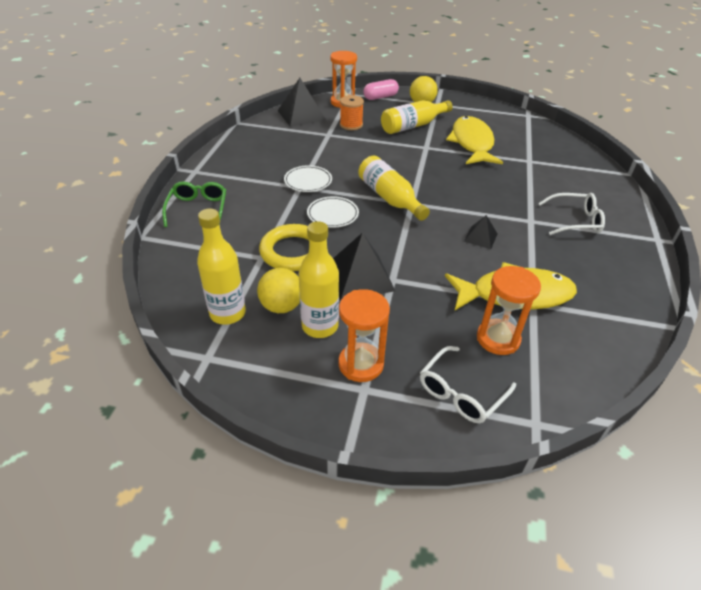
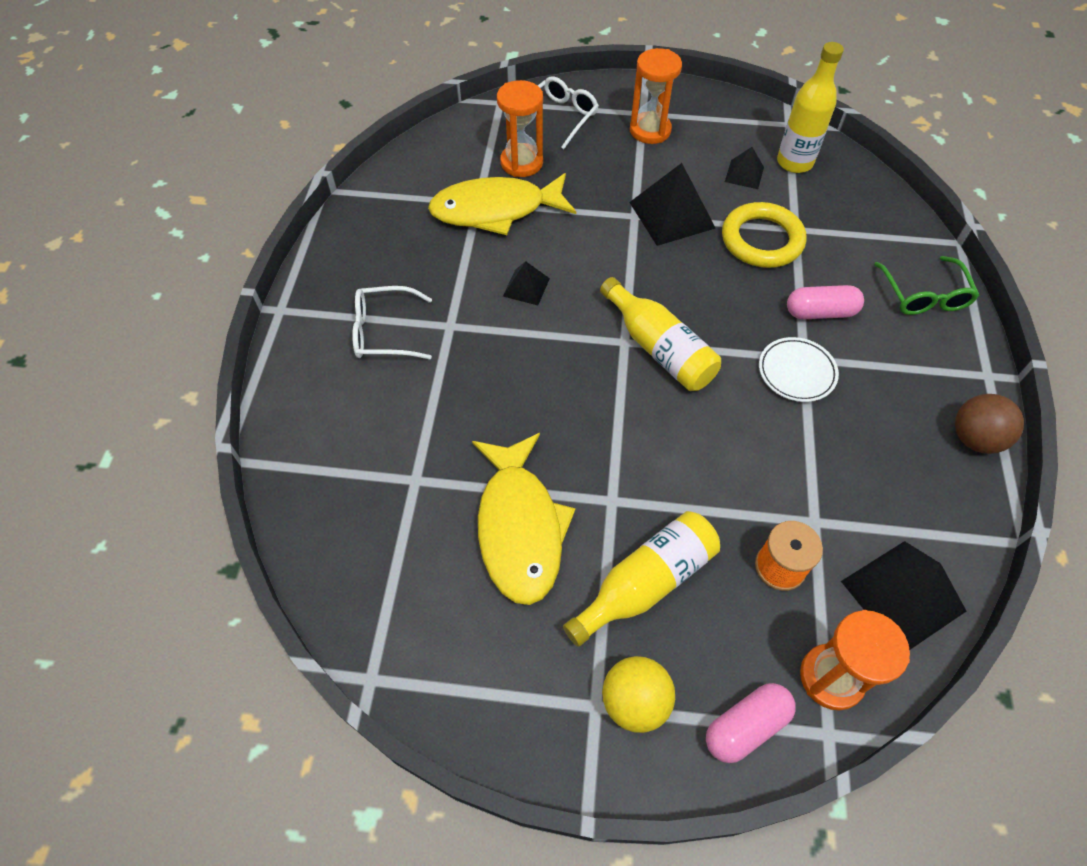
camera: 175 degrees right, 15 degrees up
(227, 150) = (974, 438): none -> brown ball
(275, 206) = (820, 312): none -> pink capsule
(281, 306) = (744, 174): yellow ball -> black pyramid
(320, 326) = (698, 159): yellow bottle -> none
(332, 214) = (734, 306): white plate -> none

